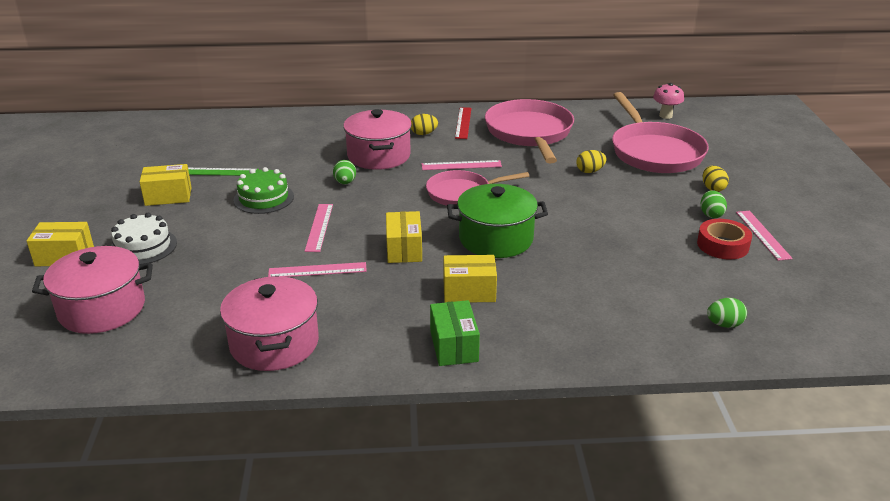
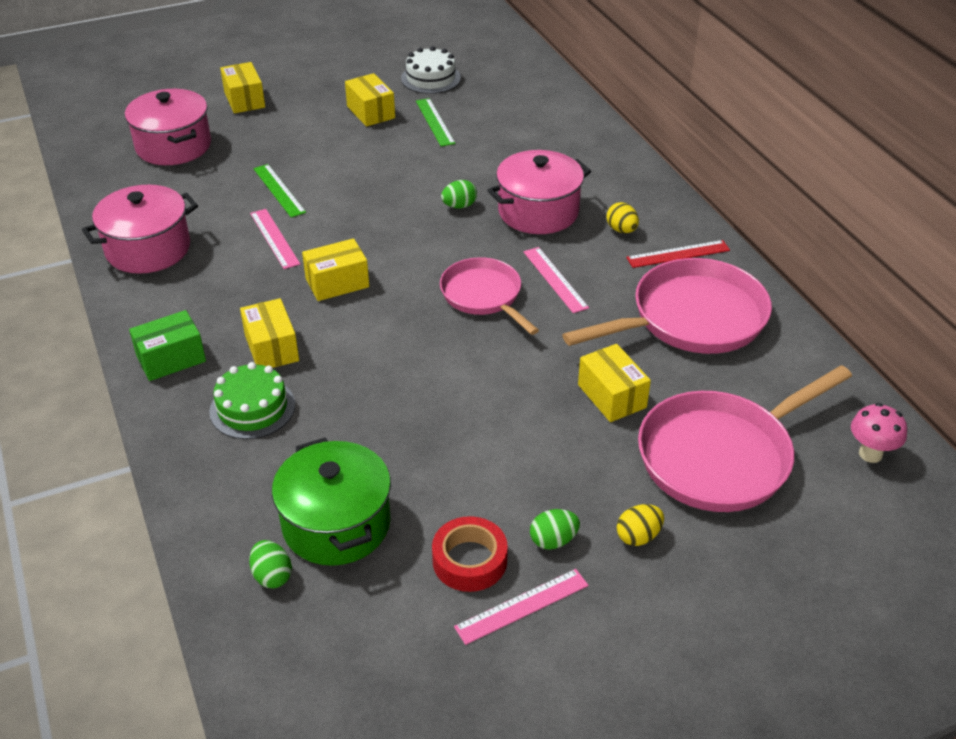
camera: 70 degrees right, 10 degrees up
(143, 247) = (275, 131): white cake -> white cake (430, 78)
(245, 258) = (279, 190): none -> green ruler
(263, 198) = (396, 165): green cake -> green cake (252, 408)
(319, 227) = (356, 216): pink ruler -> none
(496, 239) = (389, 345): green pot -> green pot (336, 524)
(590, 171) = (612, 396): yellow egg -> yellow box

